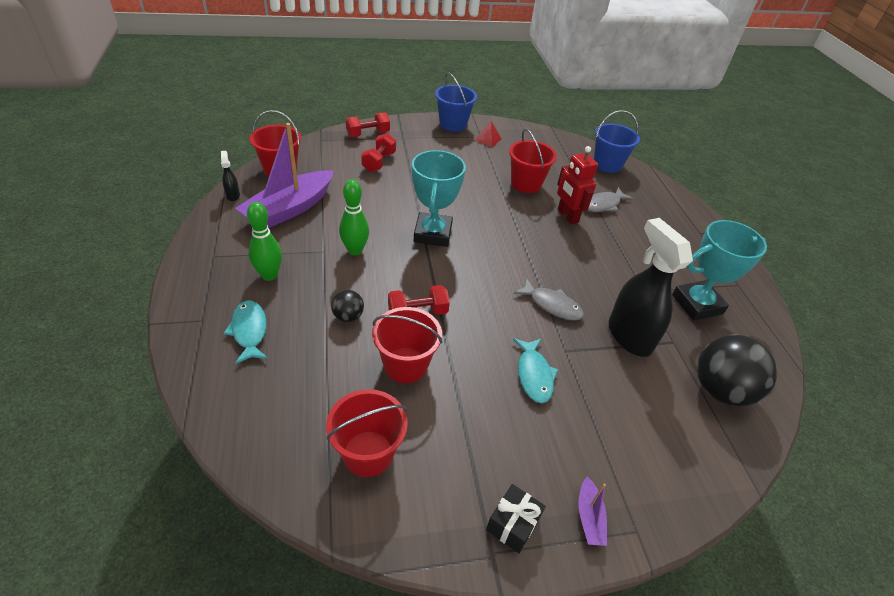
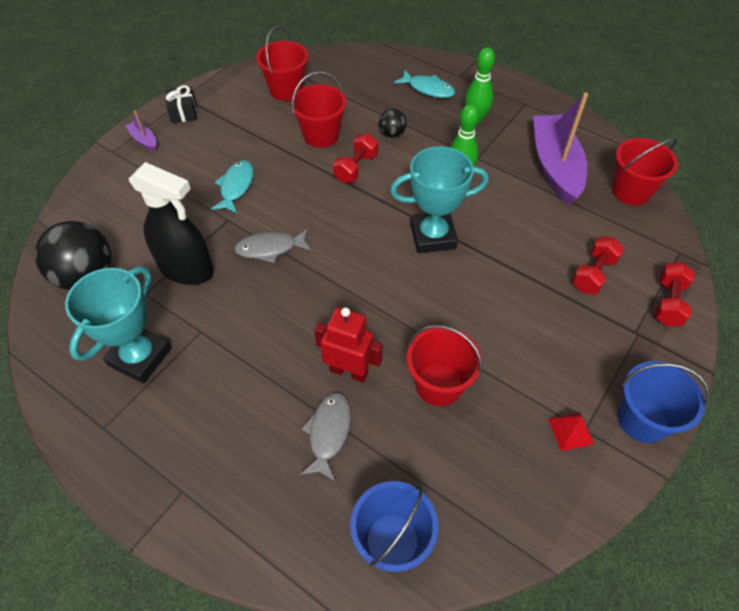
camera: 140 degrees right, 10 degrees up
(233, 195) = (605, 144): black spray bottle -> none
(379, 162) = (593, 274): red dumbbell -> red dumbbell turned 60 degrees clockwise
(433, 234) = (433, 236): turquoise trophy -> turquoise trophy turned 60 degrees counterclockwise
(534, 375) = (236, 187): turquoise fish -> turquoise fish turned 60 degrees clockwise

